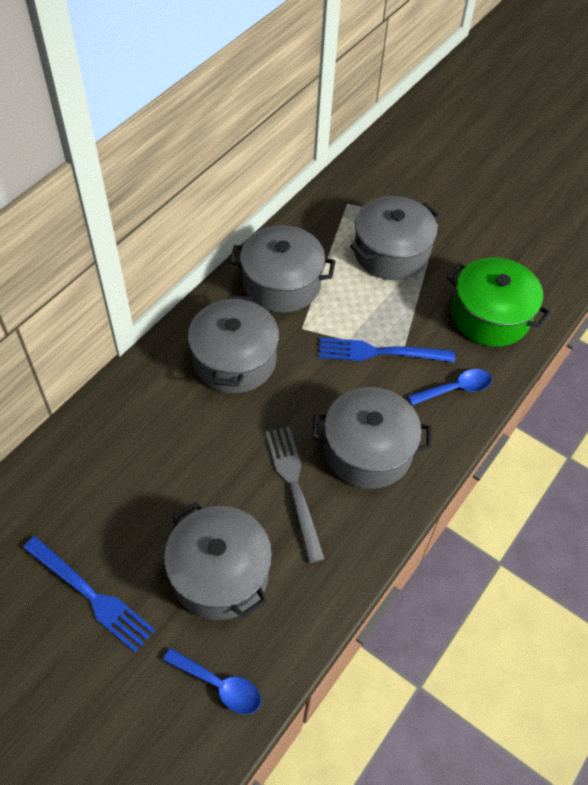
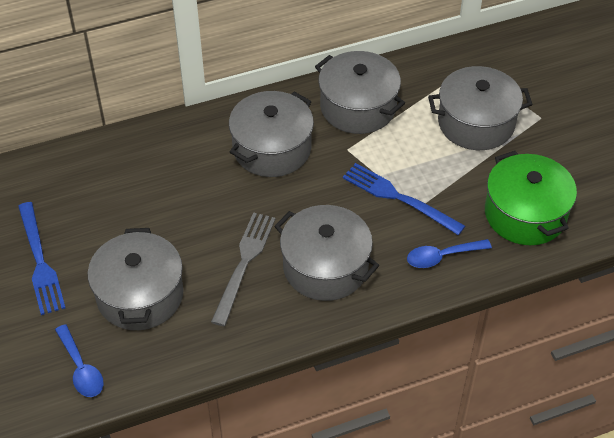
camera: 35 degrees right, 5 degrees down
(455, 389) = (442, 257): blue spoon -> blue spoon turned 150 degrees clockwise

